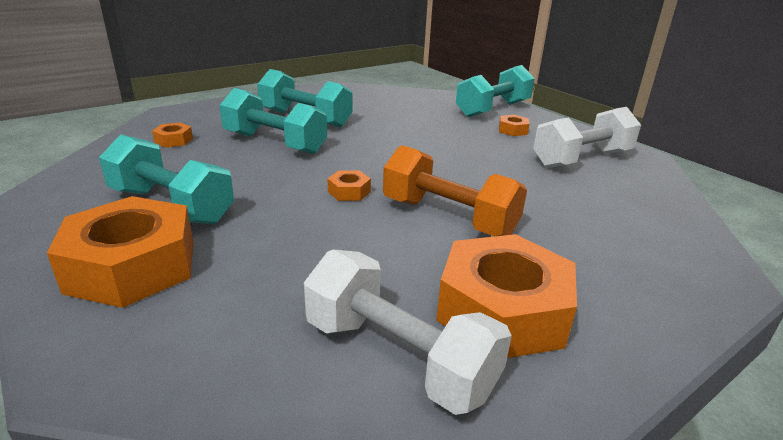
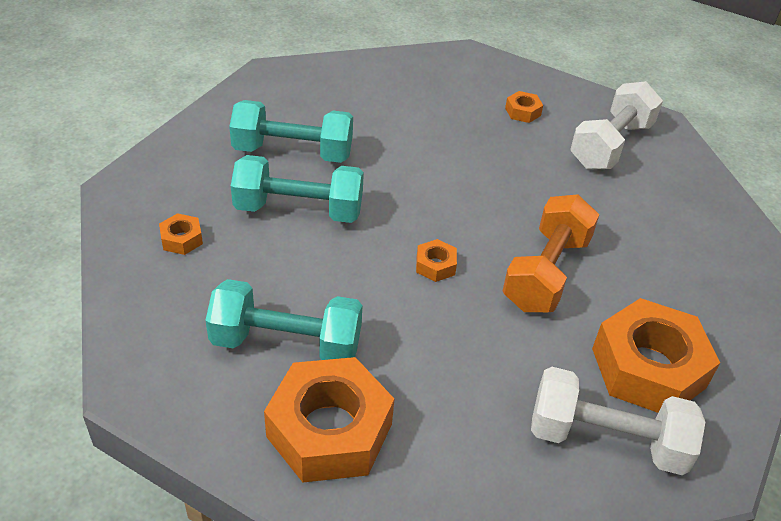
camera: 25 degrees left, 15 degrees up
(448, 217) = (546, 273): orange dumbbell -> orange dumbbell turned 75 degrees counterclockwise
(493, 110) = (481, 76): turquoise dumbbell -> none

